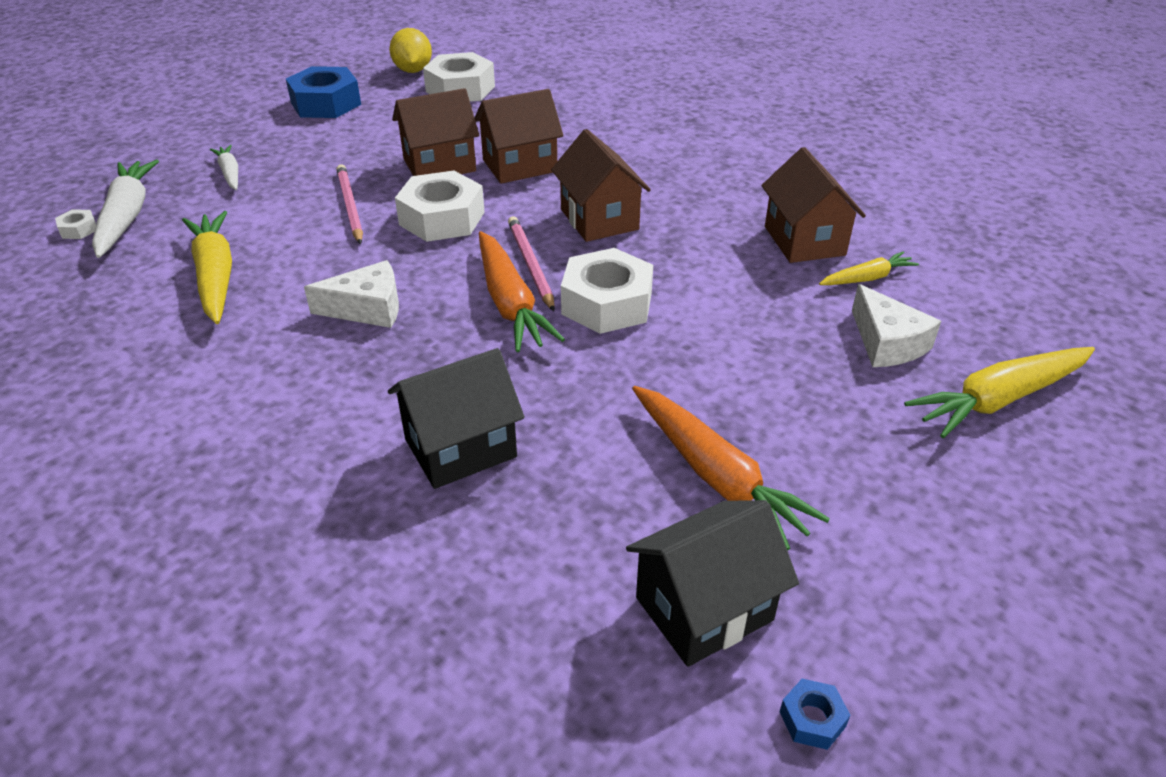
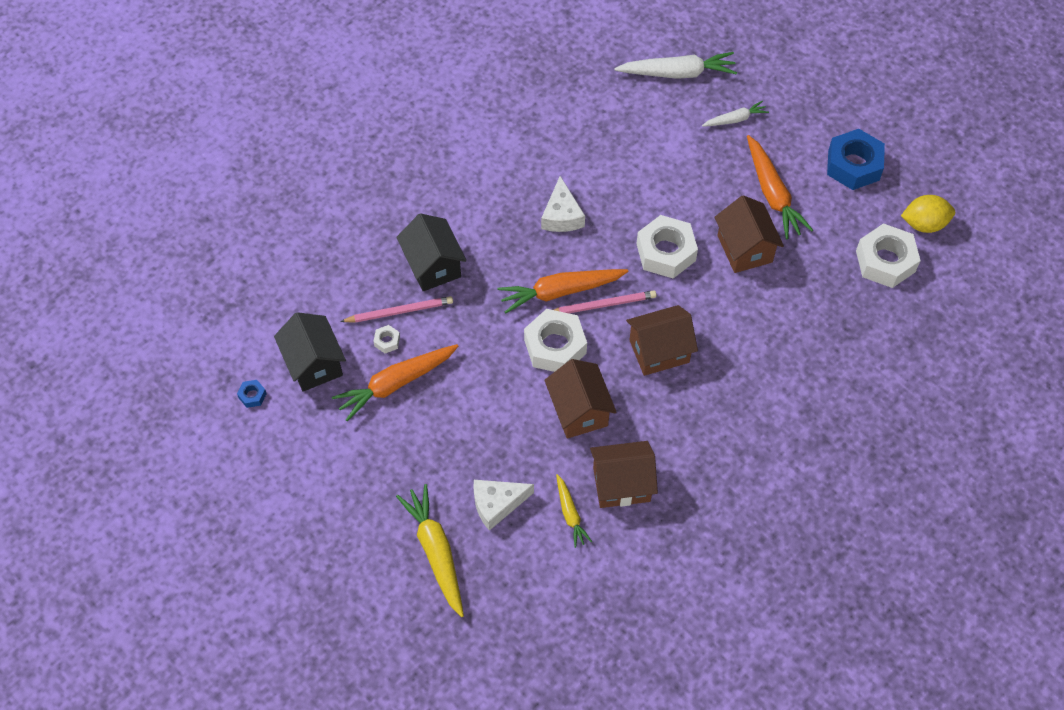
camera: 95 degrees right, 20 degrees up
(78, 229) = (662, 51): white nut -> white nut (387, 341)
(215, 276) = (603, 133): yellow carrot -> none
(350, 206) = (685, 196): pink pencil -> pink pencil (399, 311)
(358, 149) = (772, 194): none -> orange carrot
(519, 166) = (742, 303): brown house -> brown house (579, 411)

